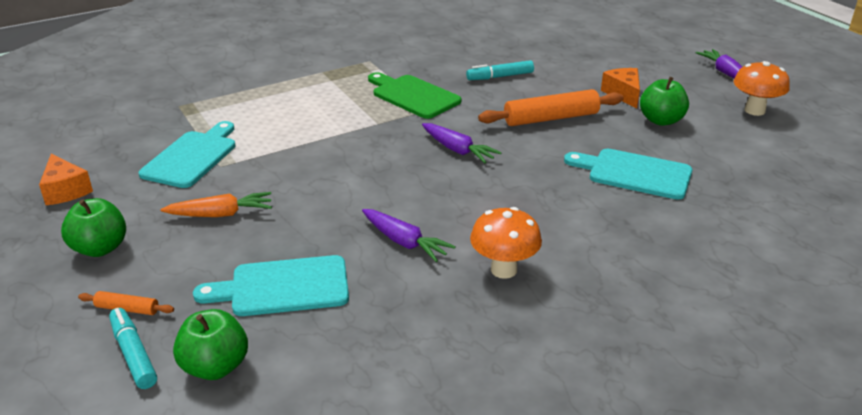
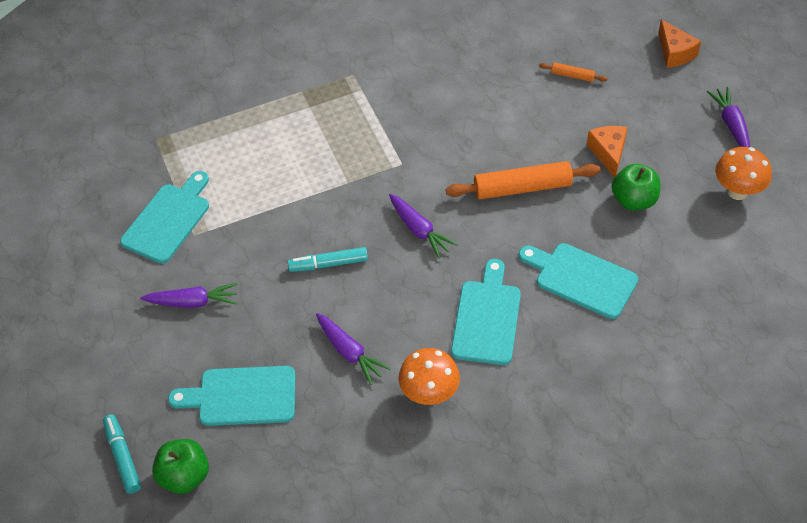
camera: 10 degrees right, 20 degrees up
(65, 190) = (57, 258): orange cheese -> orange cheese (675, 53)
(100, 248) = (91, 336): green apple -> none
(127, 309) = (116, 408): orange rolling pin -> orange rolling pin (572, 76)
(221, 214) = (193, 302): orange carrot -> purple carrot
(413, 96) = (389, 140): green cutting board -> none
(500, 77) = (486, 113): turquoise marker -> turquoise marker (328, 264)
(547, 207) = (486, 318): none -> turquoise cutting board

